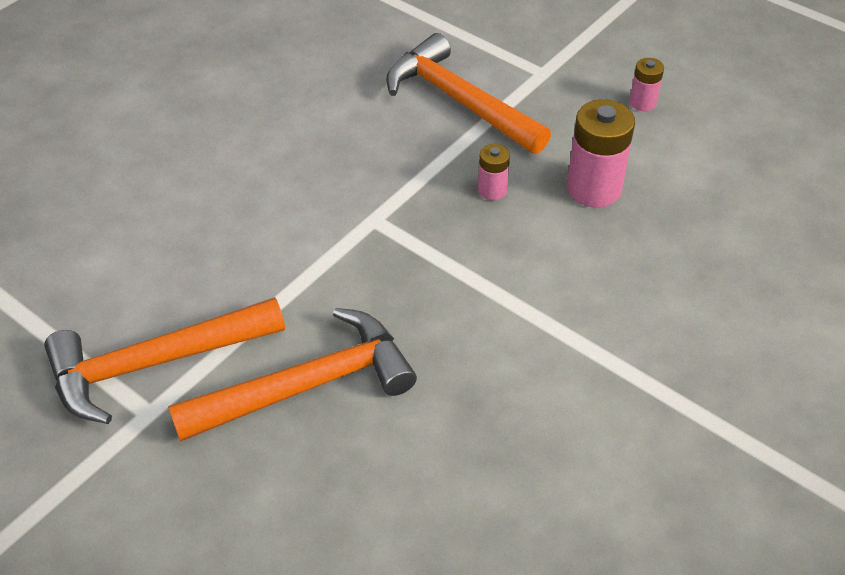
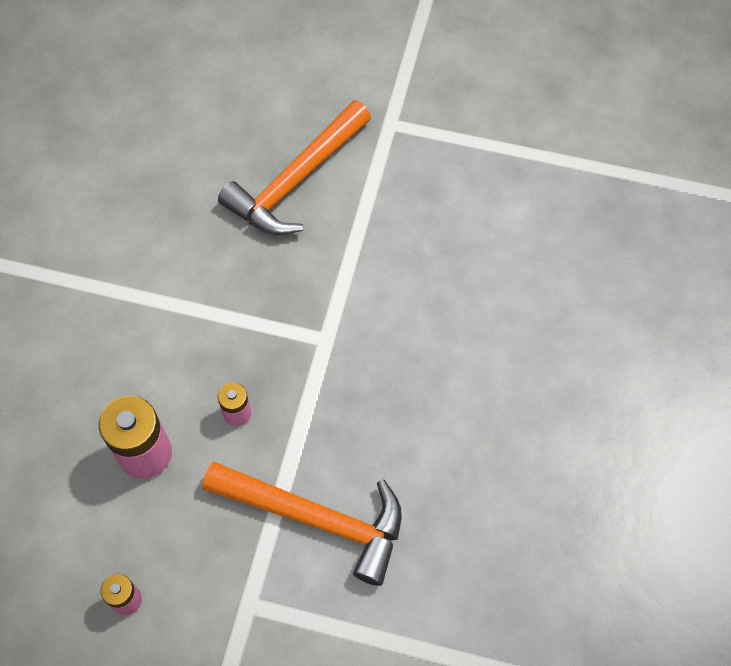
camera: 155 degrees right, 15 degrees up
(156, 363) = (410, 155): orange hammer -> none

